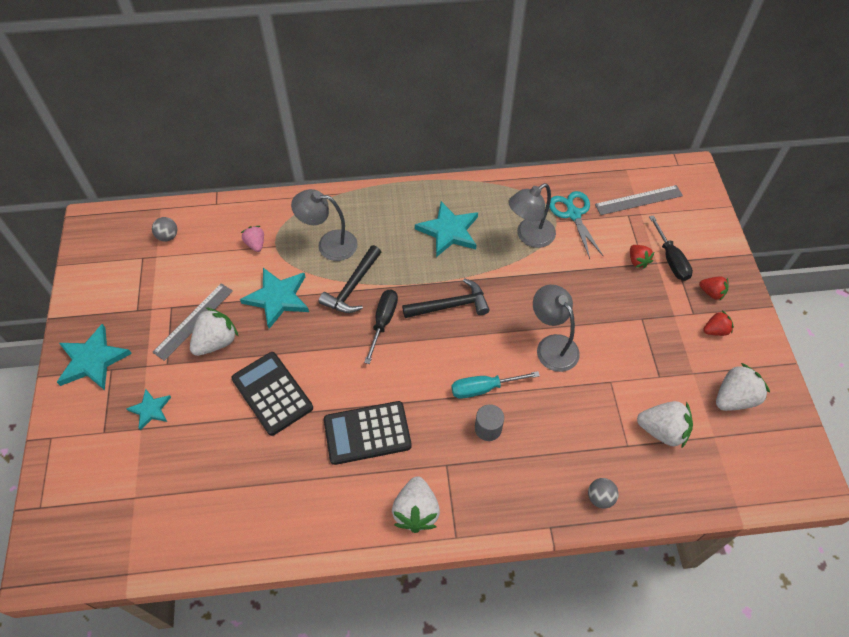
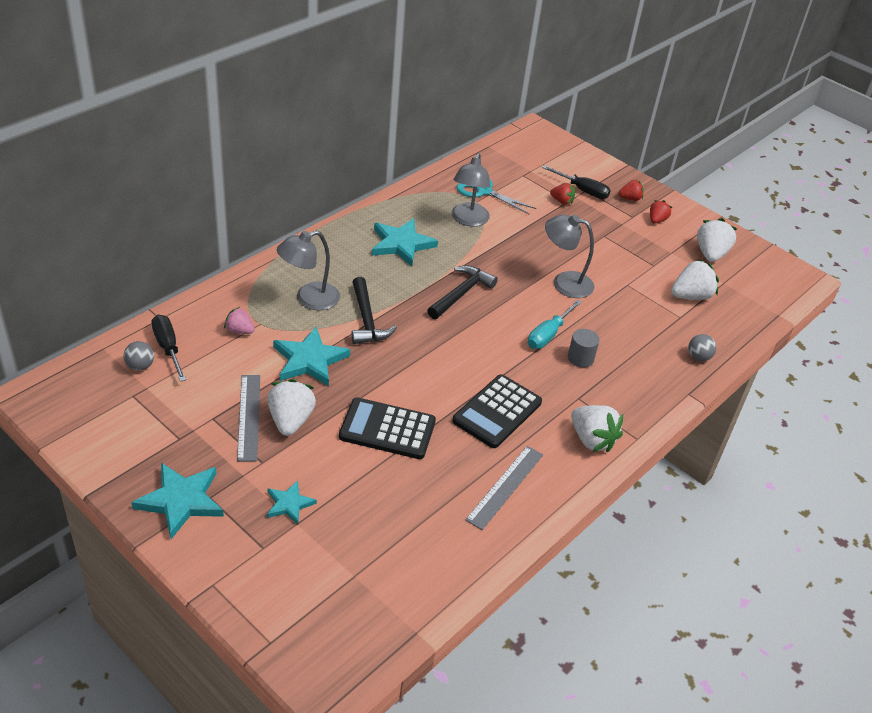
camera: 45 degrees left, 15 degrees down
(383, 321) = (421, 331): black screwdriver -> black screwdriver (168, 347)
(638, 200) = (519, 162): grey ruler -> grey ruler (505, 486)

